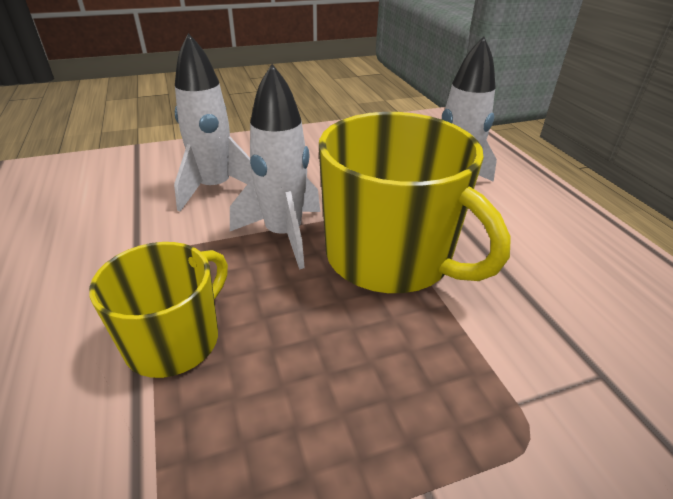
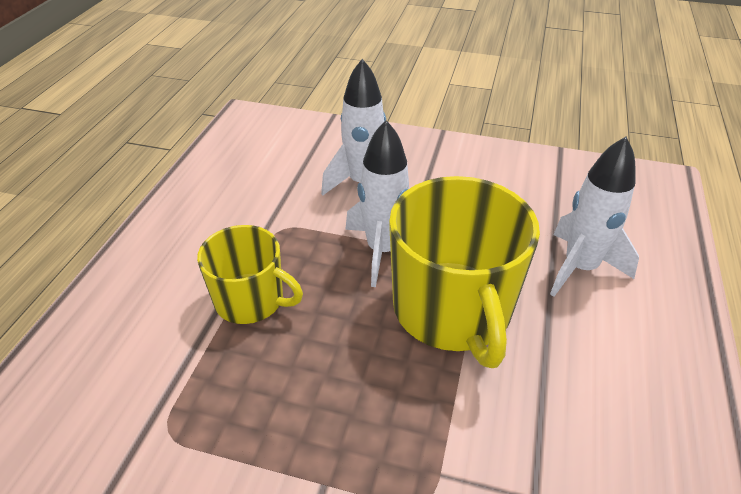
camera: 35 degrees right, 5 degrees up
(175, 340) = (251, 300): yellow mug -> yellow mug turned 45 degrees clockwise

